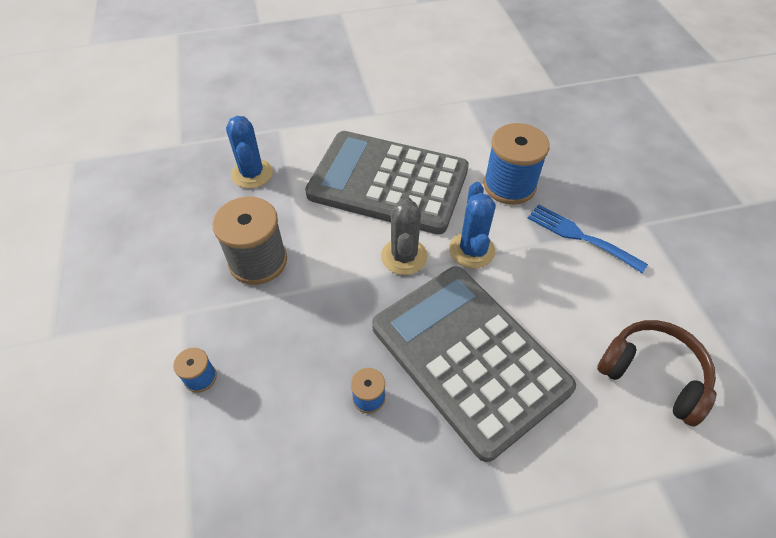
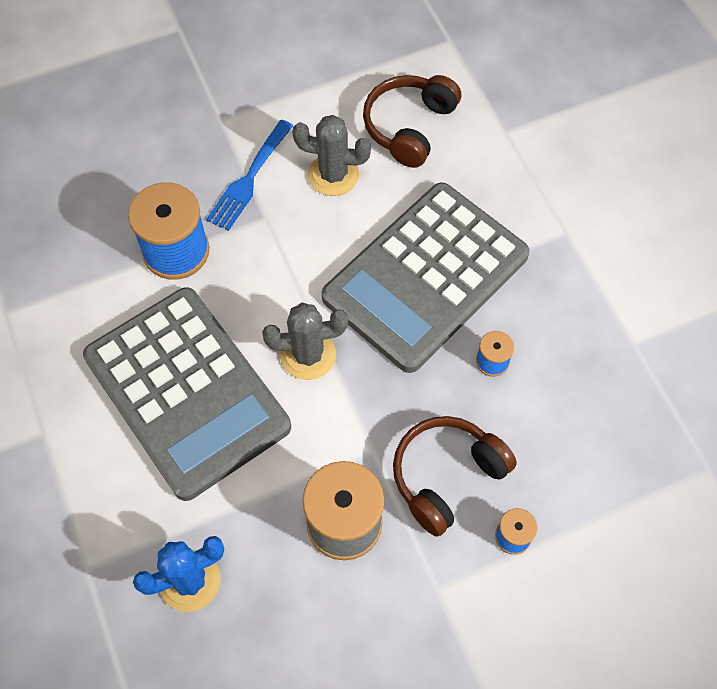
camera: 100 degrees left, 10 degrees up
(270, 337) = (446, 476): none -> brown headphones
(388, 183) = (187, 392): grey calculator -> grey calculator turned 45 degrees counterclockwise
(471, 250) = (286, 285): blue cactus -> none
(587, 298) = (333, 175): none -> grey cactus

